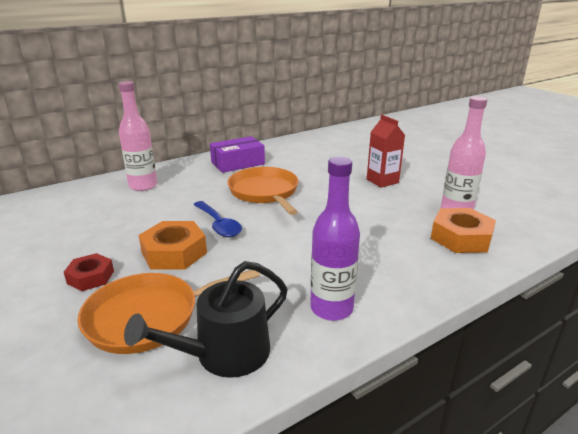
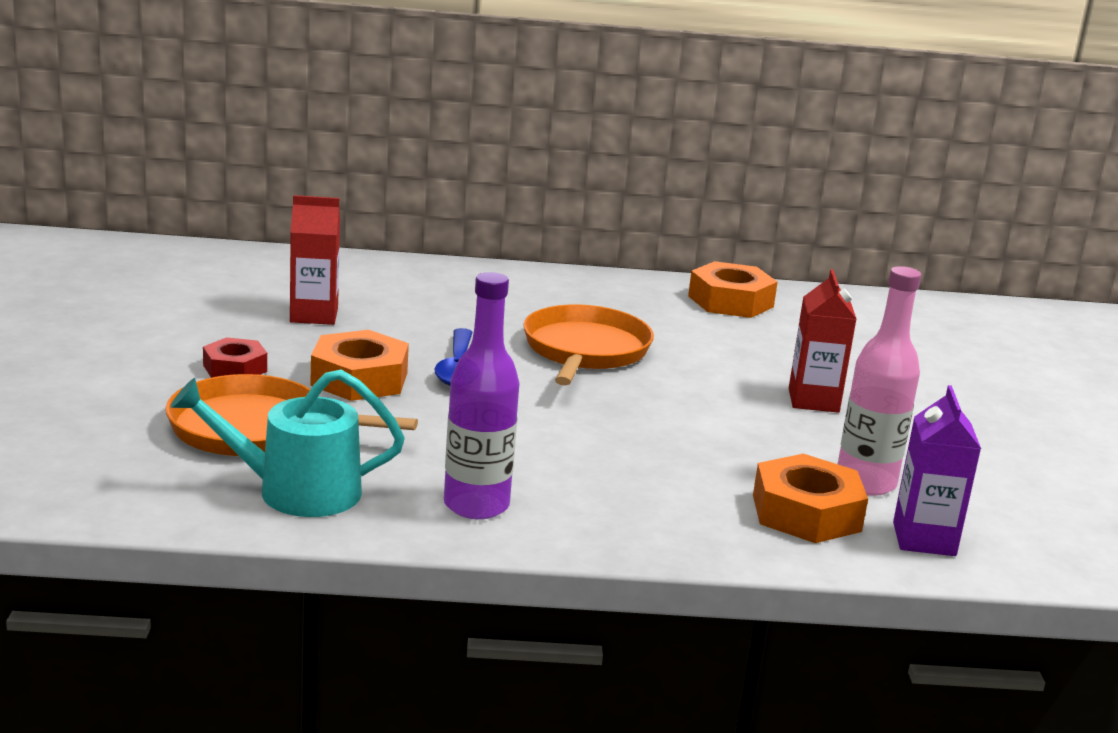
camera: 30 degrees right, 5 degrees down
(105, 223) = (314, 315): none -> red carton
(143, 186) = (416, 285): pink bottle -> none
(225, 354) = (296, 491): black watering can -> turquoise watering can
(238, 163) = (602, 297): purple box -> none
(290, 148) = (730, 301): none -> orange nut
(514, 230) = (924, 539): none -> purple carton

